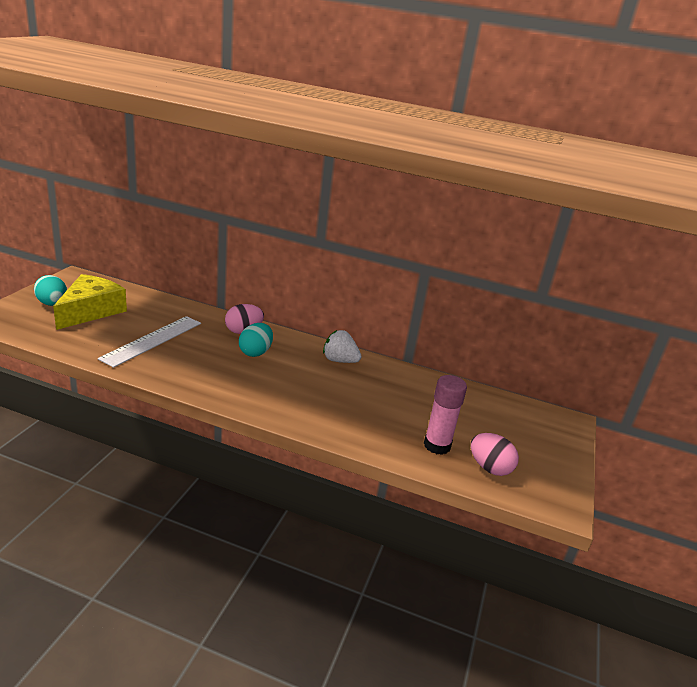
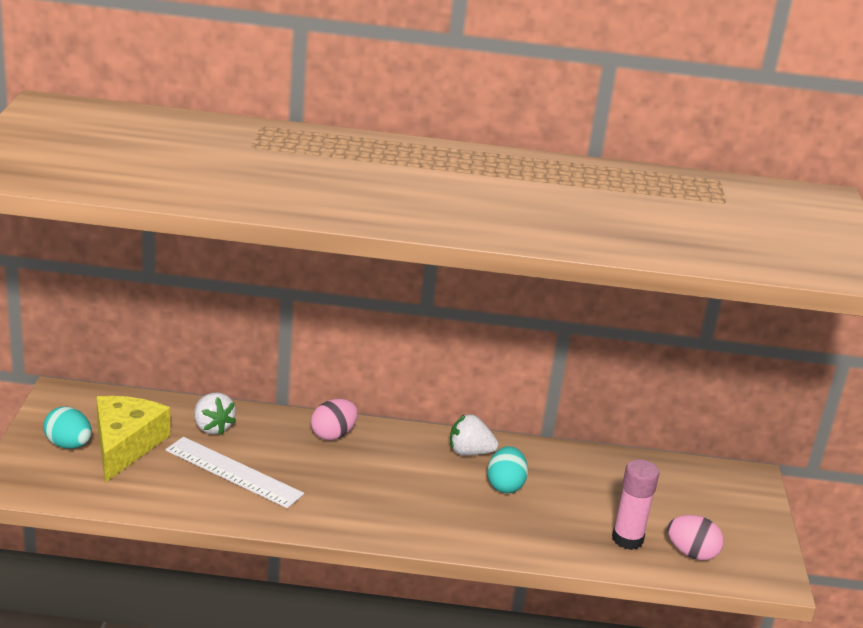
camera: 15 degrees left, 0 degrees up
(152, 340) = (233, 472): white ruler -> white ruler turned 75 degrees counterclockwise
(160, 312) = (212, 427): none -> white strawberry
(255, 352) = (366, 462): turquoise egg -> turquoise egg (505, 485)

